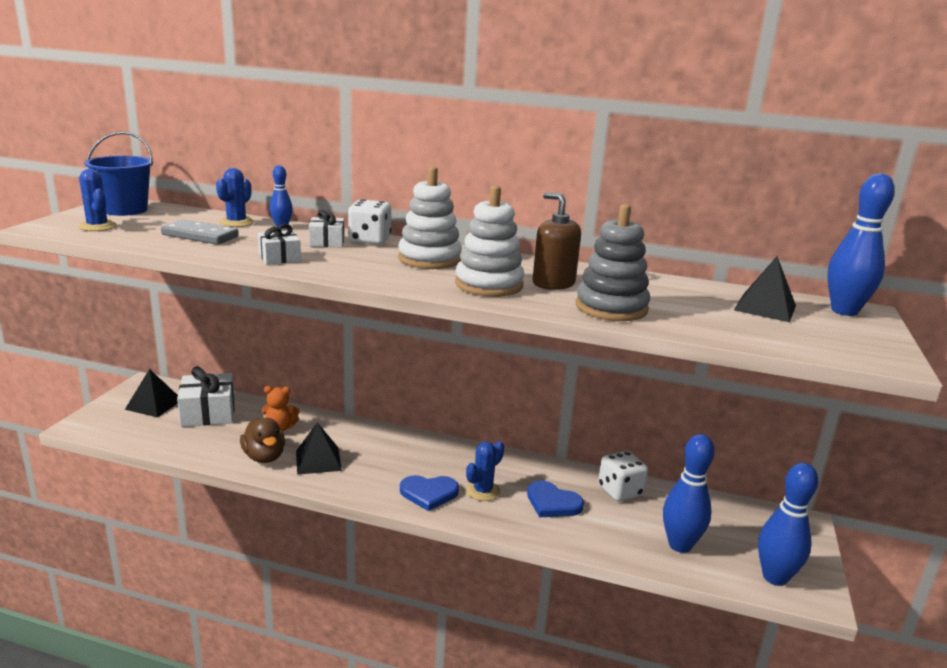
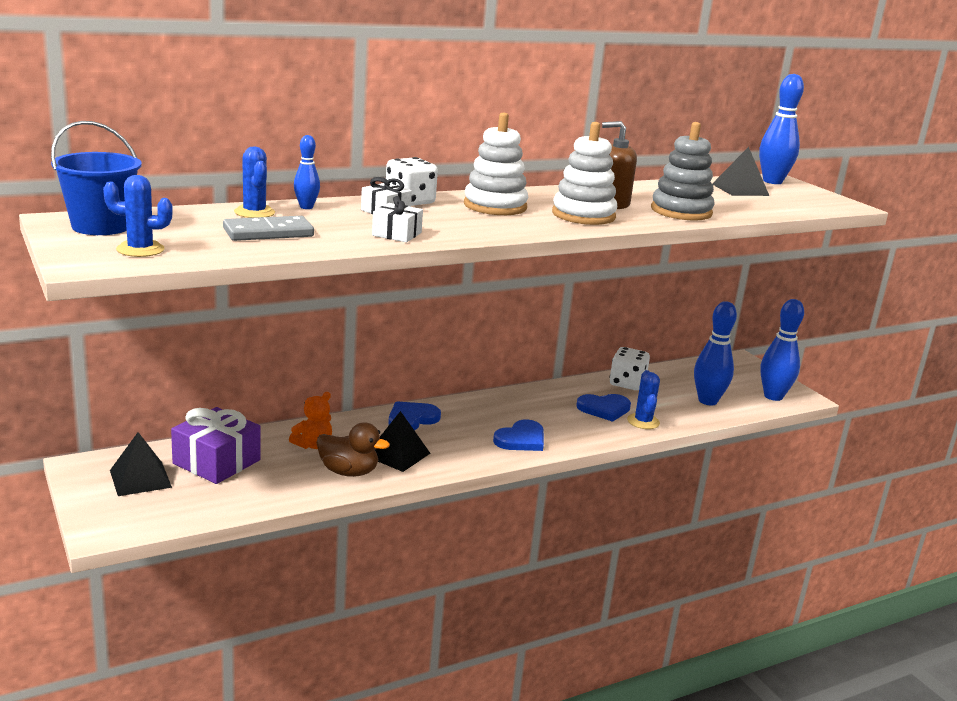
camera: 45 degrees left, 0 degrees up
(208, 413) = (216, 462): white gift -> purple gift
(378, 439) = (412, 419): none -> blue heart
(483, 491) = (551, 421): blue cactus -> blue cactus (643, 421)

